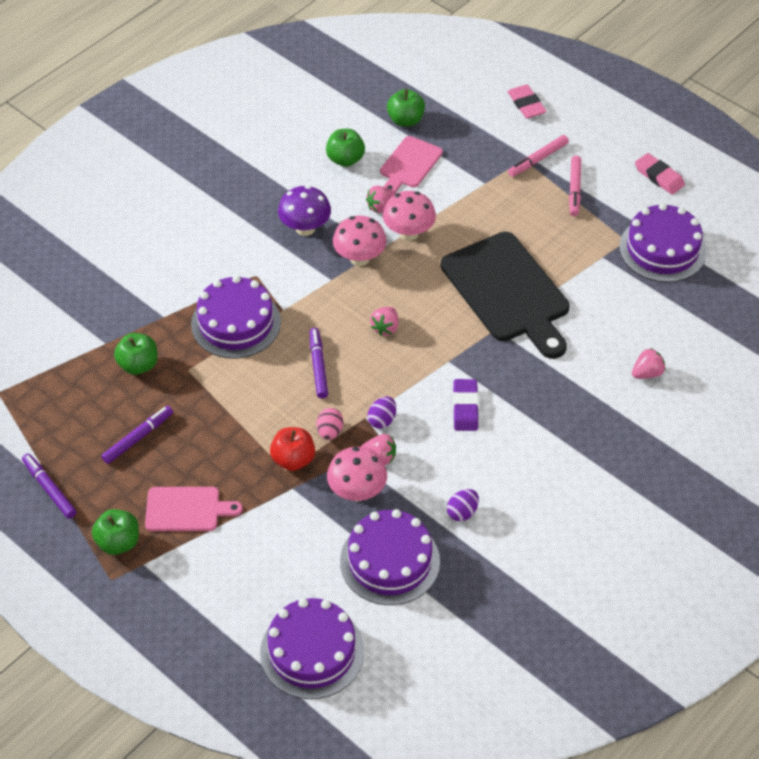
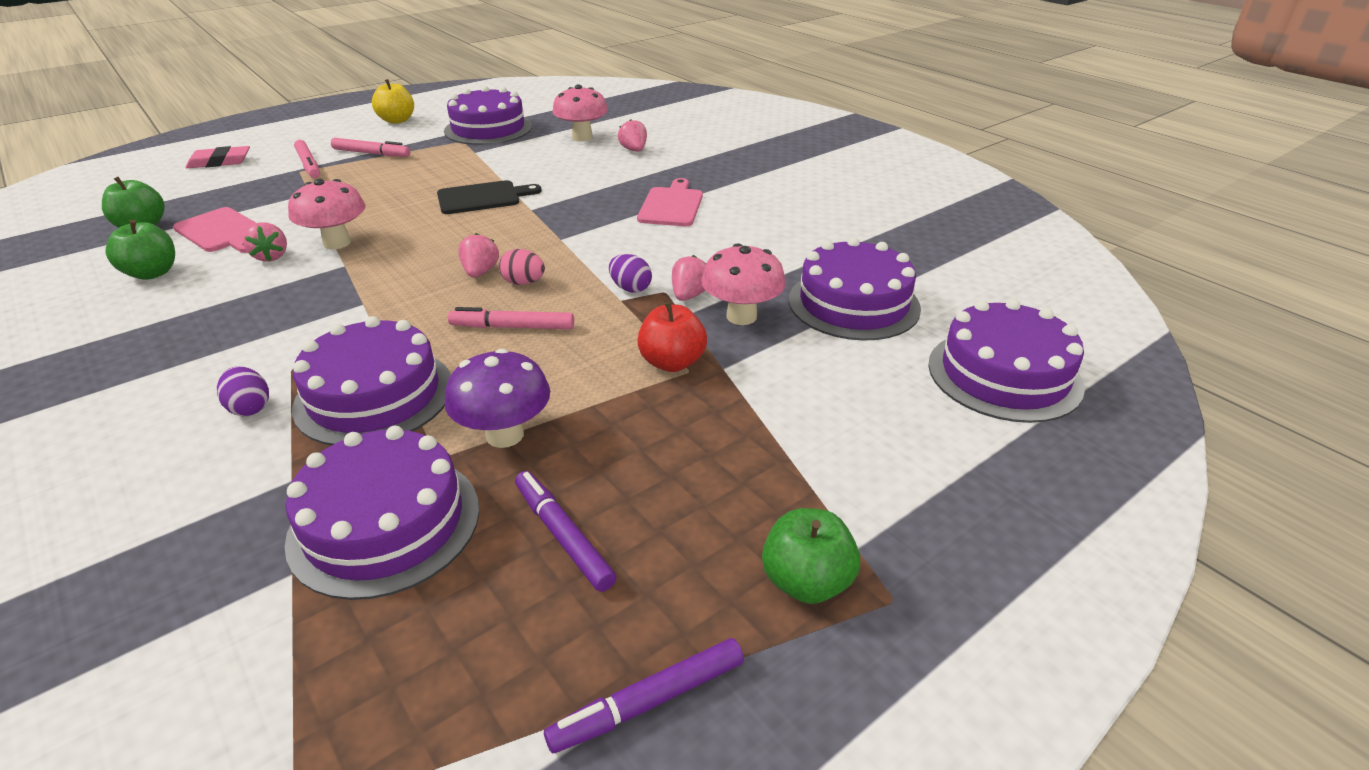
camera: 80 degrees left, 15 degrees down
(138, 365) = (385, 523): green apple -> purple cake
(187, 509) = (743, 481): pink cutting board -> pink cutting board (671, 205)
(305, 228) = (244, 315): purple mushroom -> purple mushroom (505, 435)
(318, 366) = (512, 327): purple marker -> pink marker
(330, 432) = (633, 328): pink egg -> pink egg (523, 283)
(359, 258) = (345, 279): pink mushroom -> pink mushroom (582, 137)
(385, 328) = (480, 272): pink strawberry -> pink strawberry turned 120 degrees counterclockwise
(462, 512) = (785, 252): purple egg -> purple egg (250, 408)
(465, 407) = (635, 236): purple eraser -> none
(508, 292) = (483, 198): black cutting board -> black cutting board, size x0.53
(659, 176) = (397, 120): pink eraser -> yellow apple

